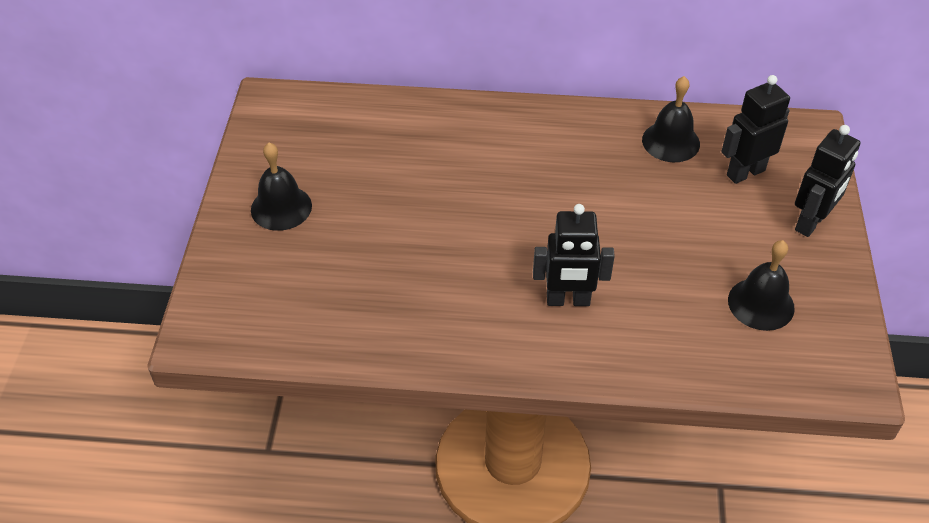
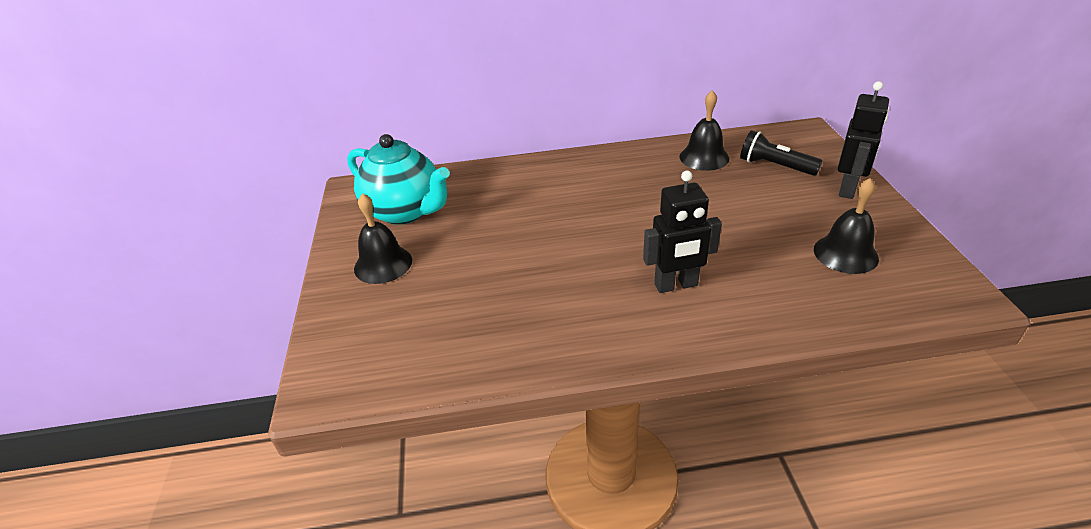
camera: 10 degrees left, 10 degrees down
(318, 144) = (405, 212): none -> turquoise teapot
(745, 172) = (774, 166): black robot -> black flashlight

